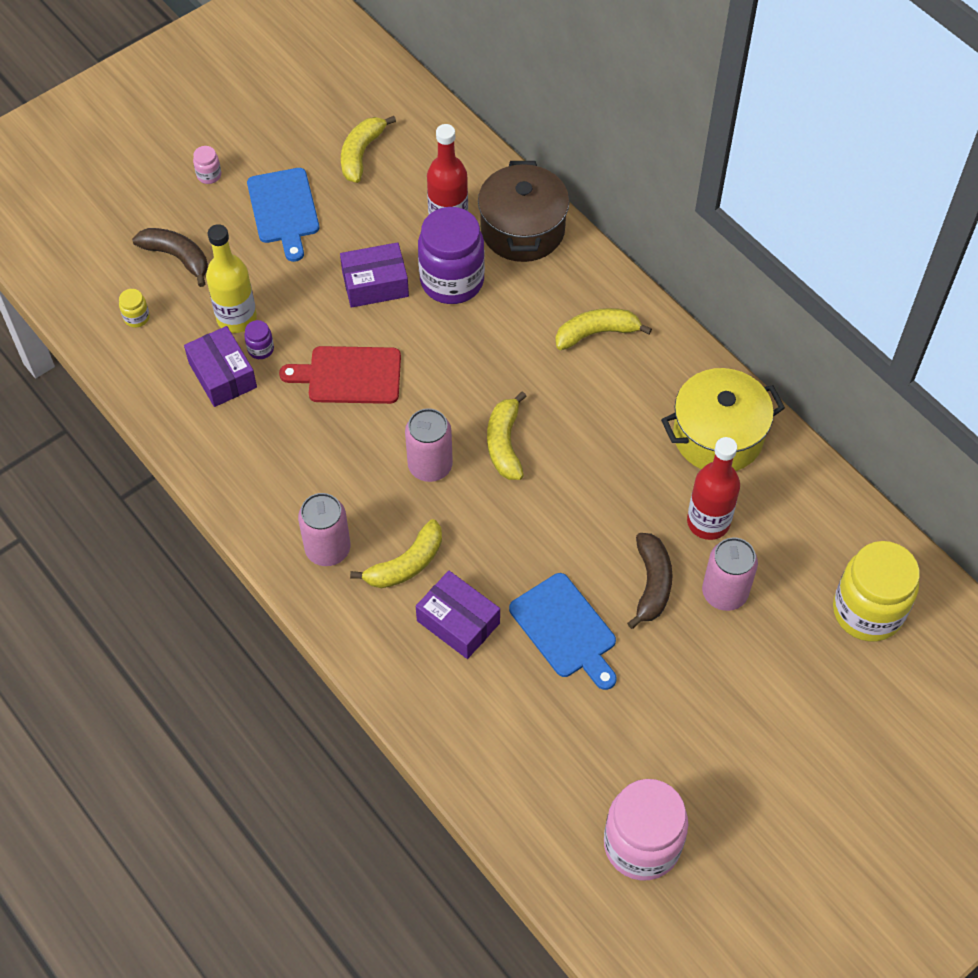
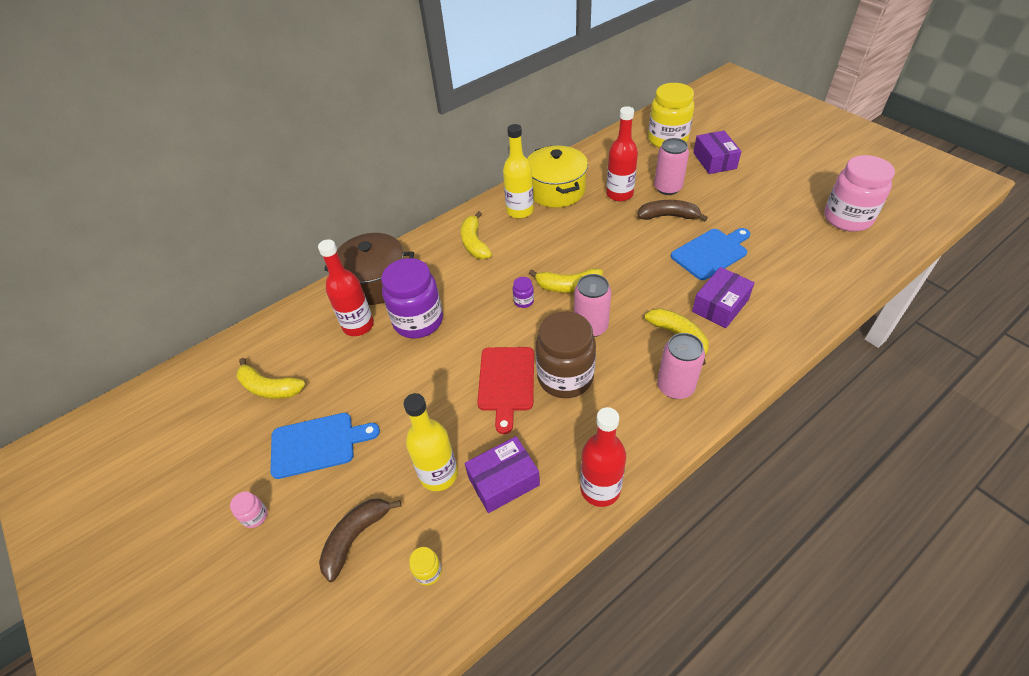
camera: 85 degrees left, 10 degrees down
(203, 461) = (600, 489): none -> red bottle
(260, 349) = (475, 451): purple jar -> purple jar (523, 301)
(351, 435) = (565, 377): none -> brown jar
(375, 284) = (414, 370): purple box -> purple box (714, 160)
(668, 387) = (520, 211): none -> yellow bottle

